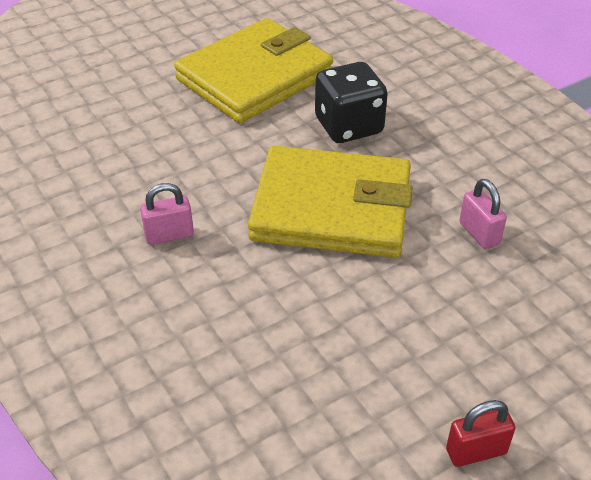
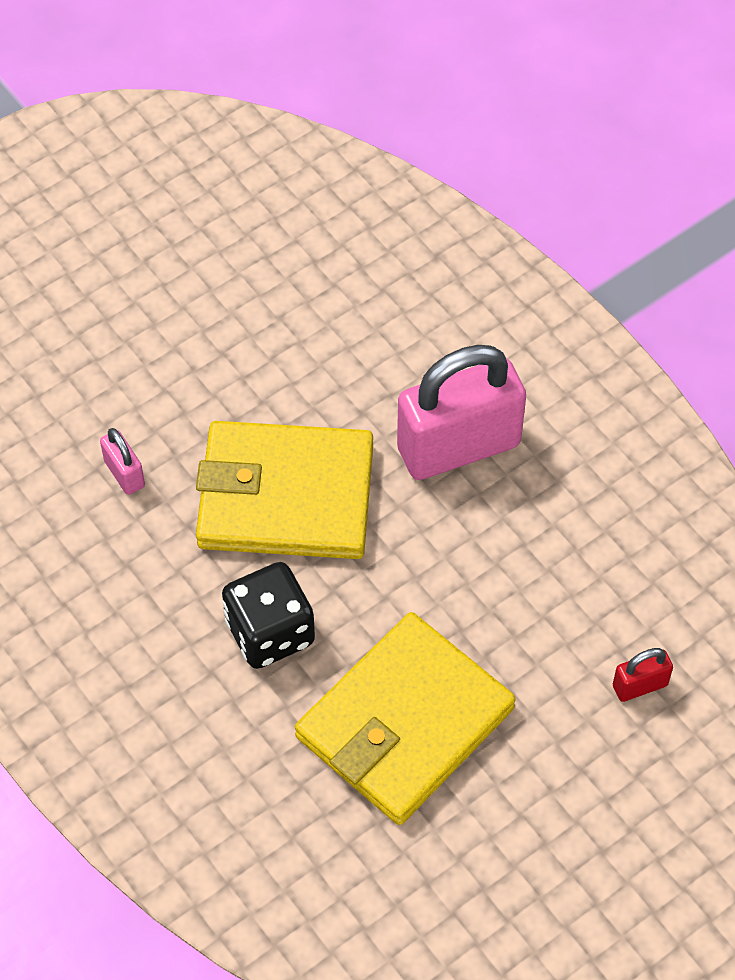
camera: 175 degrees right, 15 degrees up
(169, 235) = (458, 446): pink padlock -> pink padlock, size x2.34
(476, 451) = (156, 253): red padlock -> red padlock (640, 685)

